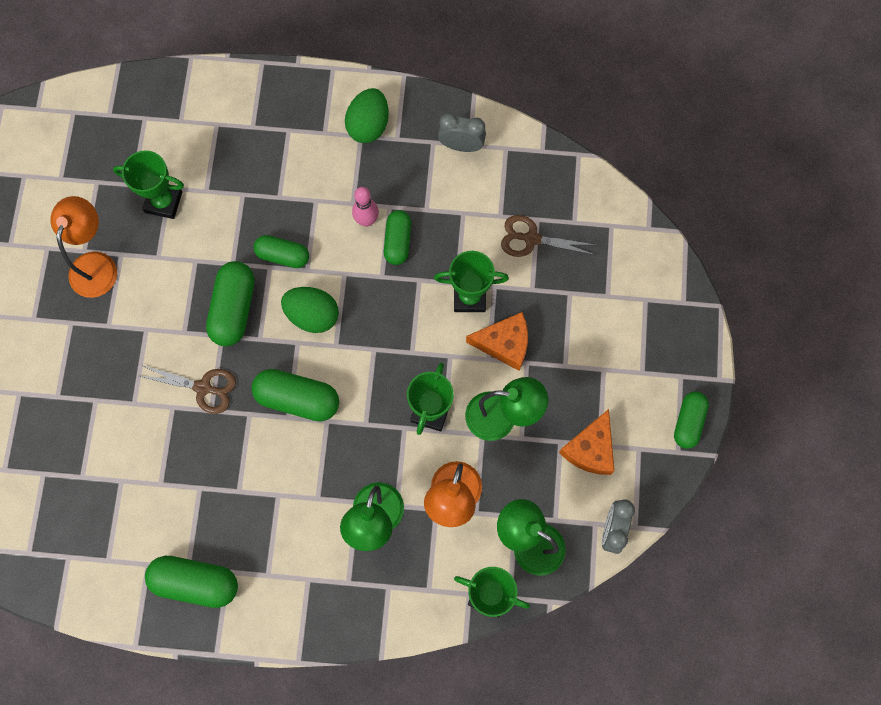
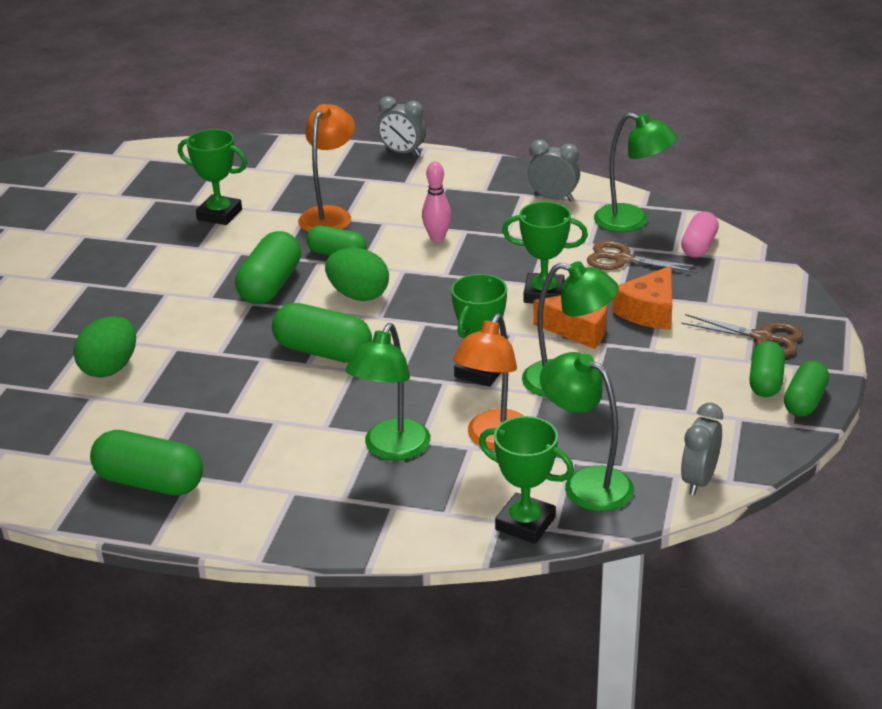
camera: 10 degrees right, 40 degrees down
(96, 264) = (131, 248): orange lamp -> orange lamp (329, 215)
(203, 388) = (216, 336): brown scissors -> brown scissors (762, 338)
(313, 80) = (402, 152): none -> grey clock
(368, 125) = (454, 181): green egg -> green egg (110, 368)
(397, 241) = (469, 253): green capsule -> green capsule (765, 381)
(534, 178) = (632, 221): none -> green lamp
(590, 449) = (676, 413): orange cheese -> orange cheese (649, 311)
(594, 211) = (699, 246): none -> pink capsule

